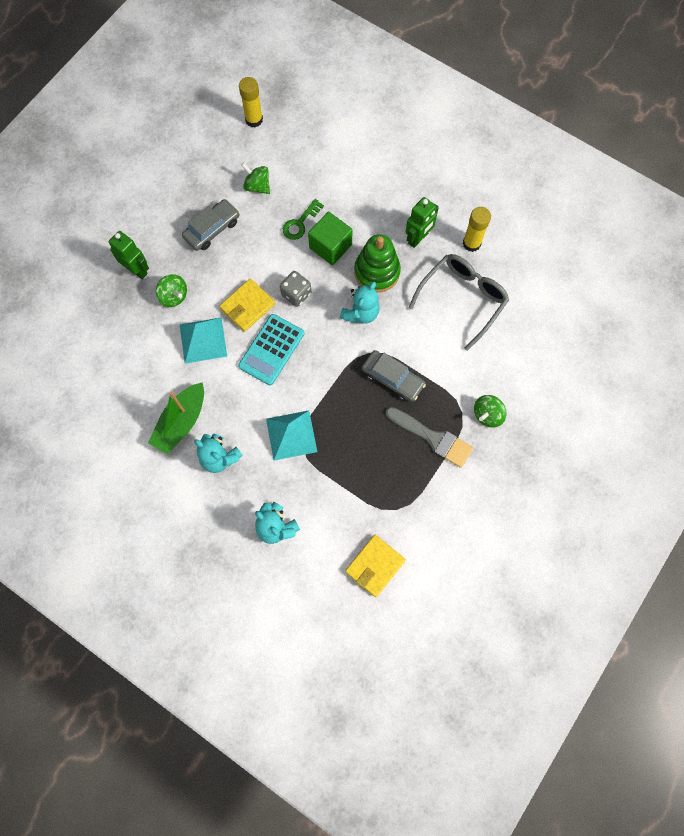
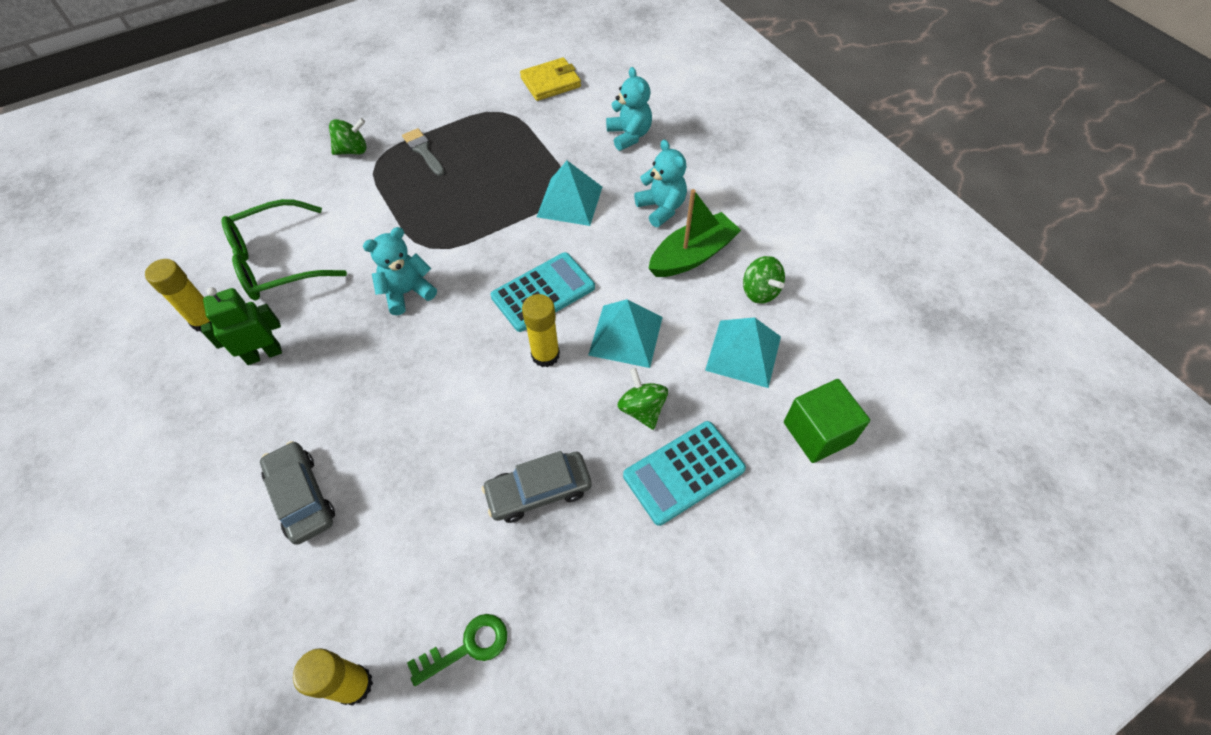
camera: 155 degrees left, 15 degrees down
(123, 358) = (743, 353): none -> turquoise pyramid
(137, 270) = (683, 472): green robot -> turquoise calculator
(247, 306) = (545, 355): yellow wallet -> yellow glue stick
(257, 186) = (428, 537): green spinning top -> green spinning top (759, 291)
(296, 294) = (472, 346): grey dice -> none
(300, 223) = (403, 444): green key -> green key (467, 647)
(330, 246) = (384, 391): green cube -> green cube (818, 432)
(377, 272) = (350, 333): green stacking toy -> none
(392, 379) = (423, 213): grey car -> grey car (301, 497)
(433, 438) = (423, 151): grey brush -> grey brush, size x0.66
(463, 299) = (276, 262): grey glasses -> green glasses

